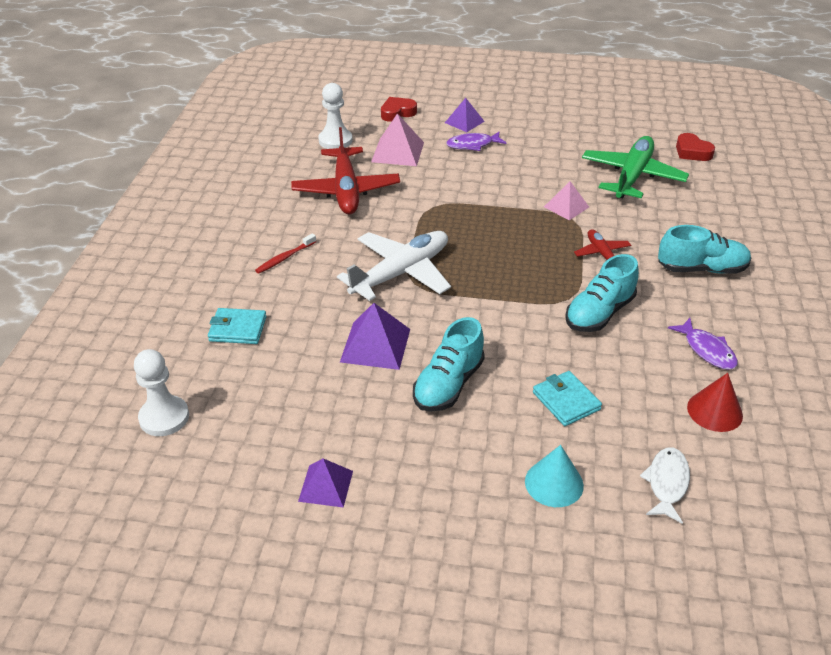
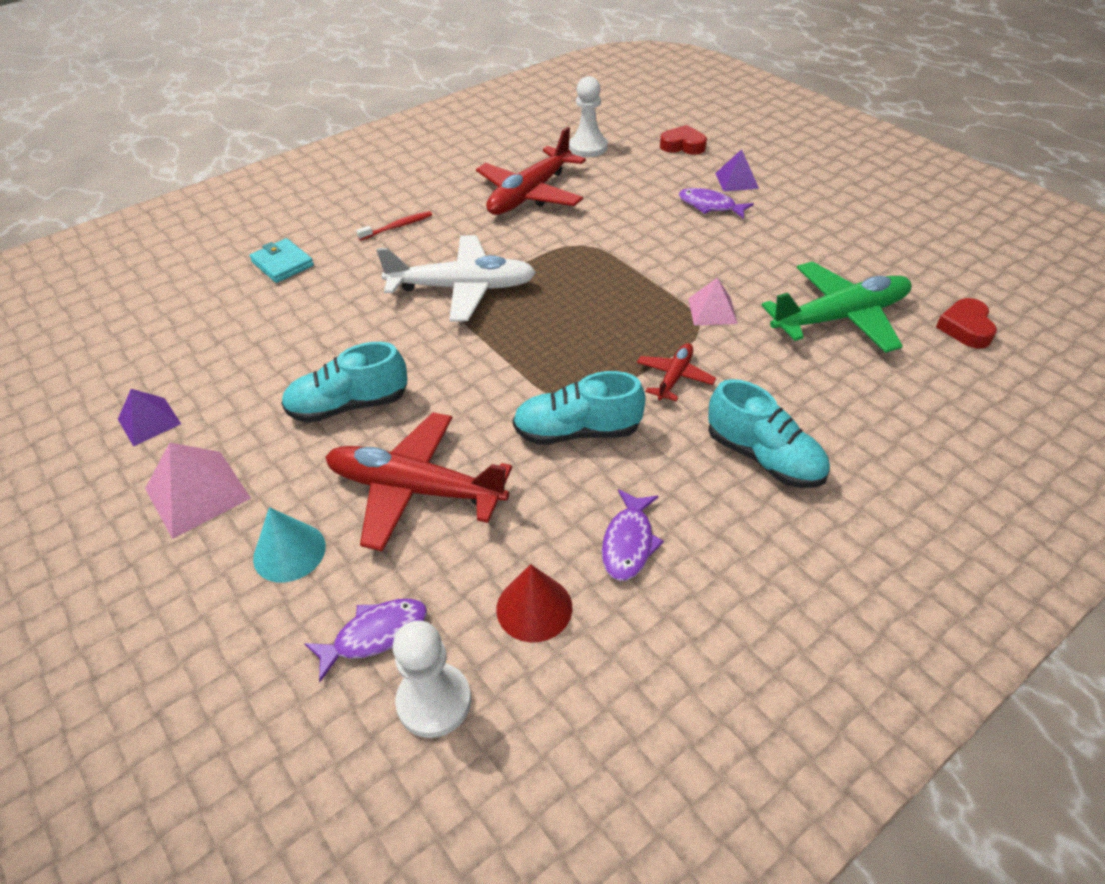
camera: 45 degrees right, 5 degrees up
(164, 417) = (145, 300): white pawn -> white pawn (434, 701)
(285, 258) = (397, 227): red toothbrush -> red toothbrush turned 150 degrees clockwise
(375, 345) = (349, 336): purple pyramid -> none
(397, 152) = (627, 181): pink pyramid -> pink pyramid (197, 493)
(566, 401) = (415, 489): turquoise wallet -> red plane
(667, 483) = (375, 635): white fish -> purple fish

